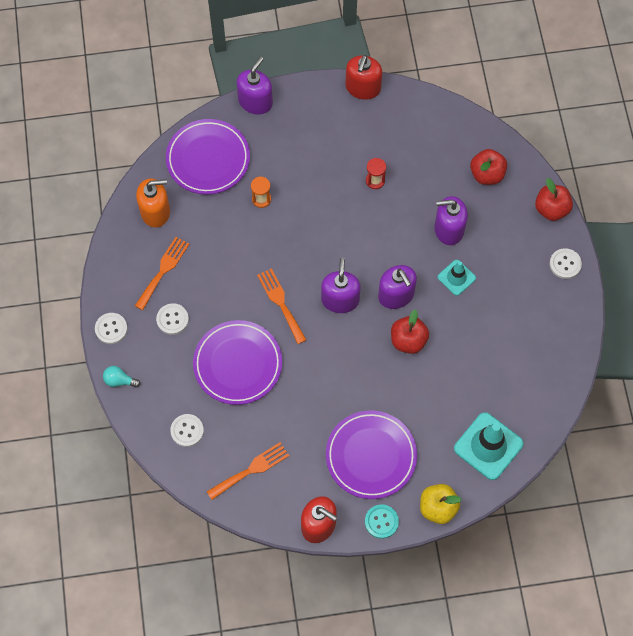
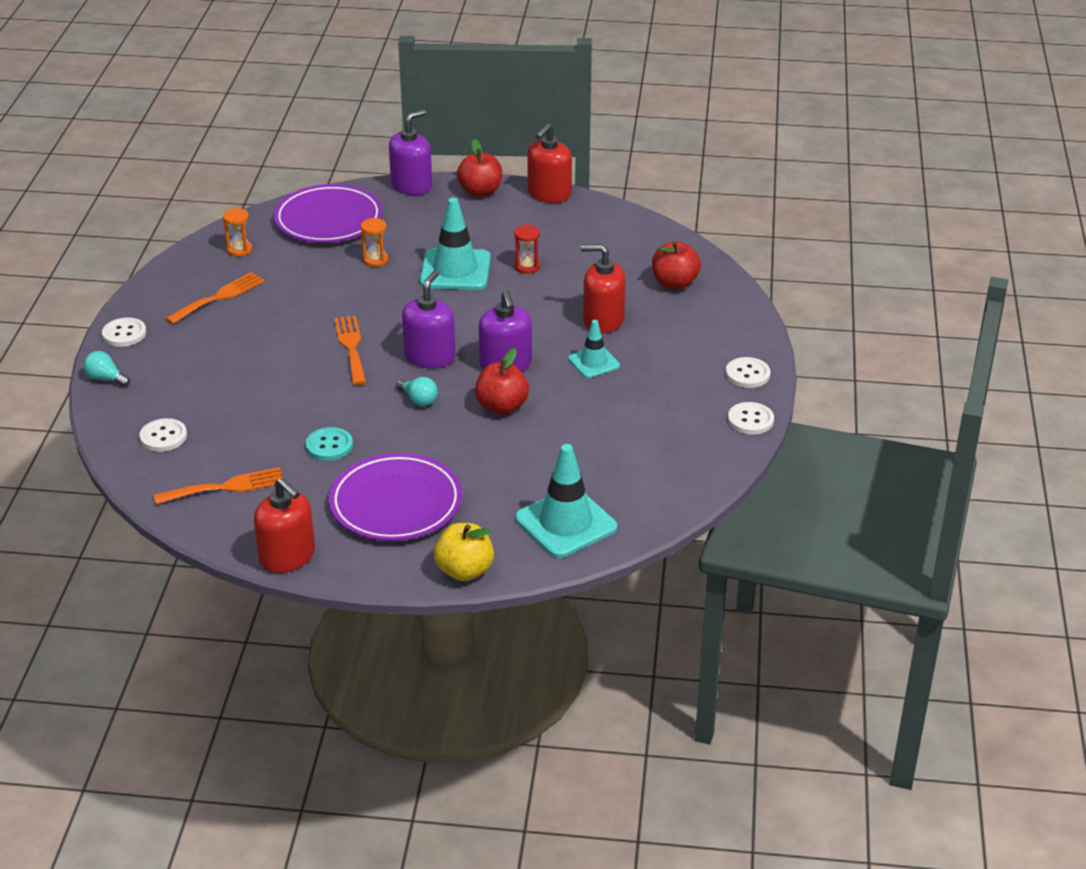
camera: 15 degrees right, 30 degrees down
(155, 211) = (239, 250): orange soap dispenser -> orange hourglass
(172, 319) = (205, 338): white button -> white button (750, 420)
(238, 364) = (265, 390): purple plate -> none
(324, 197) = (455, 270): none -> turquoise traffic cone
(349, 348) = (418, 400): none -> turquoise light bulb
(381, 521) = (377, 570): turquoise button -> turquoise button (329, 446)
(448, 229) = (603, 320): purple soap dispenser -> red soap dispenser
(551, 209) = (748, 324): red apple -> red apple (480, 191)

